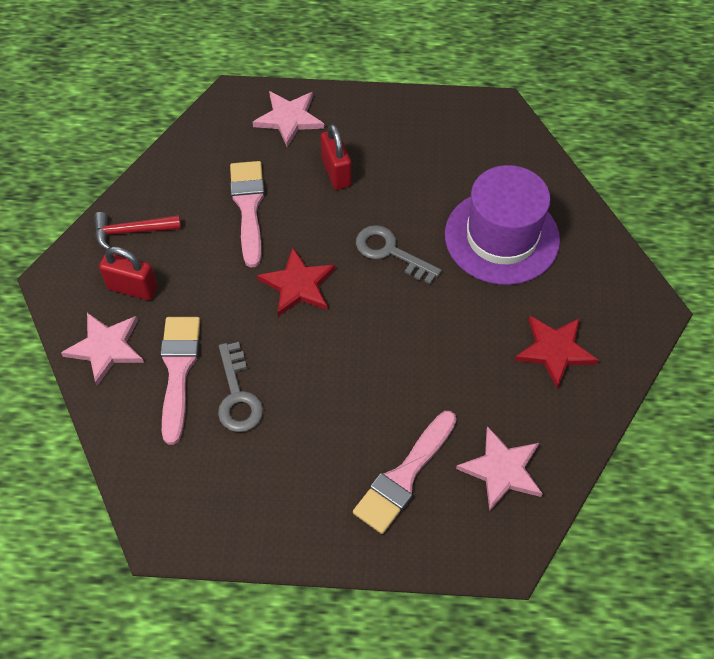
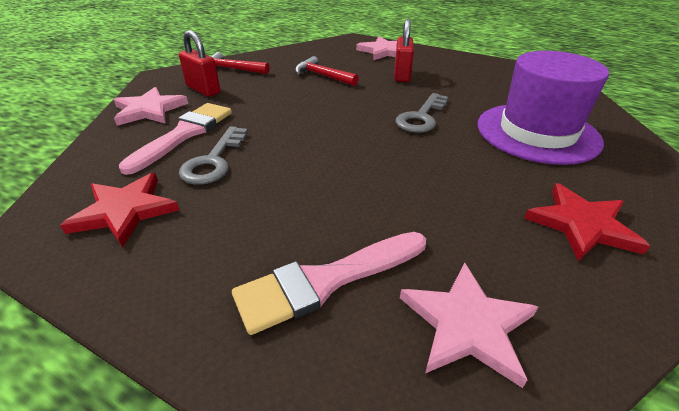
camera: 25 degrees right, 20 degrees down
(248, 207) = (323, 76): pink brush -> red hammer
(298, 285) = (327, 116): red star -> red star (125, 211)
(390, 252) = (421, 117): grey key -> grey key turned 120 degrees counterclockwise

